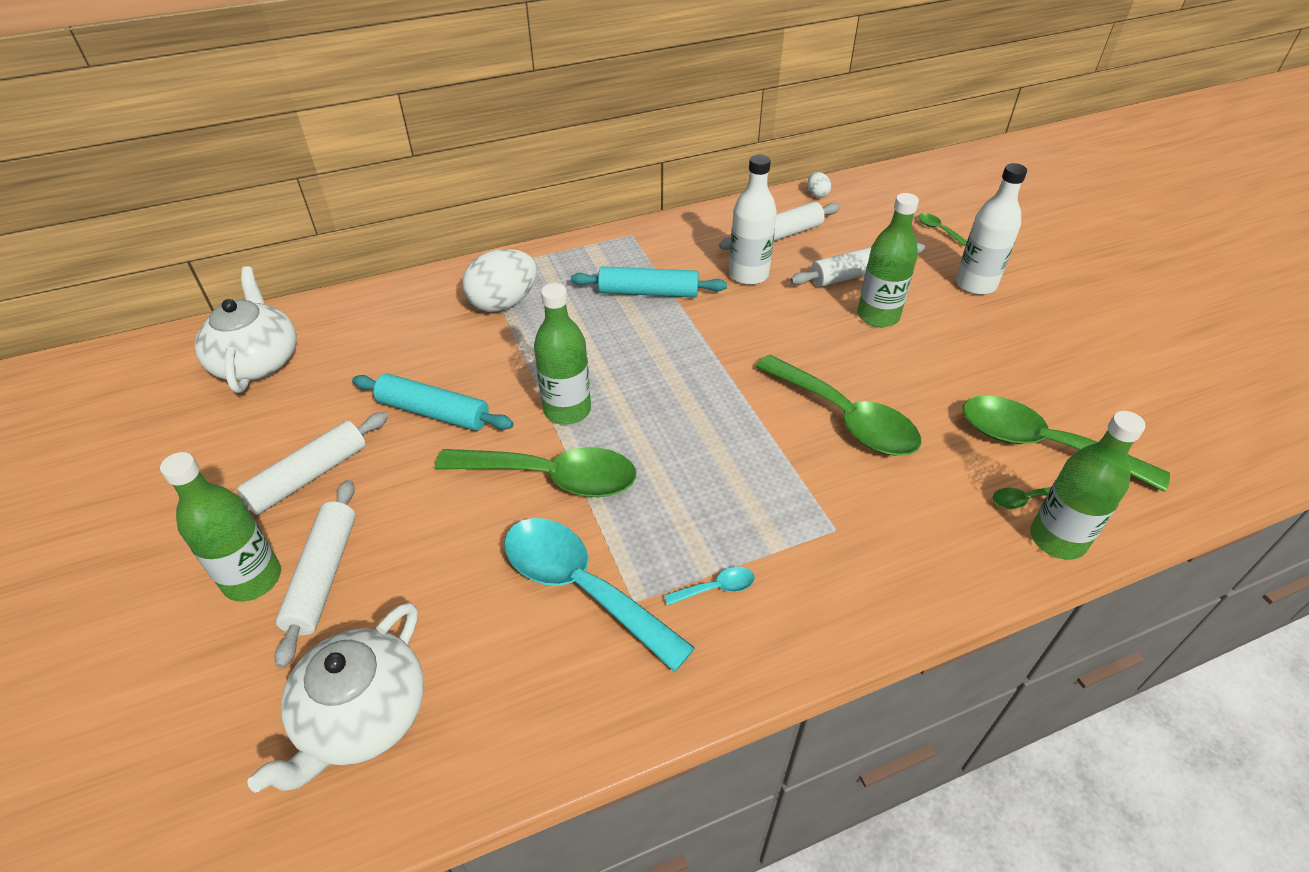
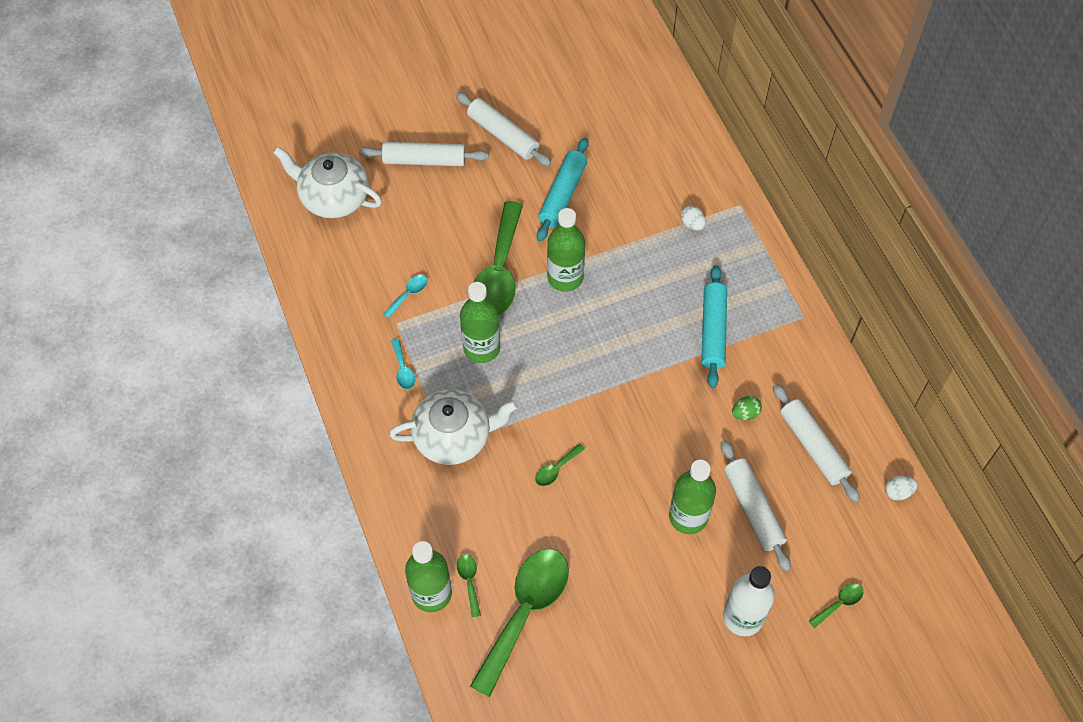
camera: 90 degrees right, 15 degrees up
(252, 579) = (424, 126): green bottle -> green bottle (481, 348)
(257, 361) = (615, 79): white teapot -> white teapot (454, 436)
(503, 303) = (692, 224): white egg -> white egg, size x0.45
(581, 587) = (408, 294): turquoise spoon -> turquoise spoon, size x0.41
(748, 275) = (745, 413): white bottle -> green egg
(845, 418) = (556, 469): green spoon -> green spoon, size x0.41

